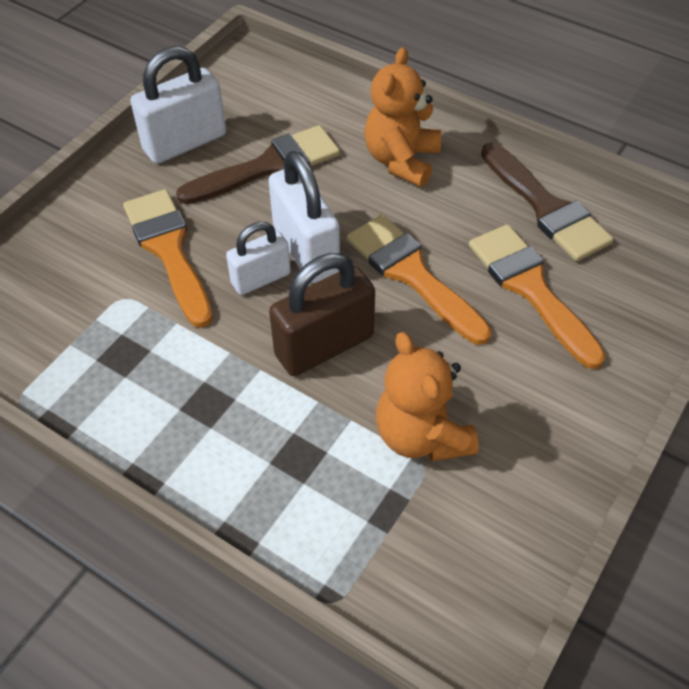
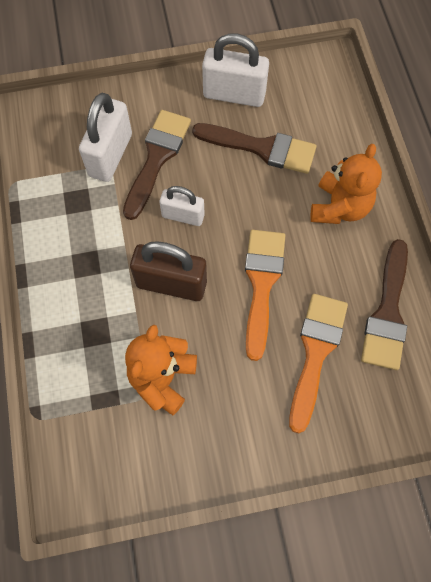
camera: 45 degrees right, 15 degrees up
(168, 250) = (157, 158): orange brush -> brown brush
(306, 250) = (223, 219): white padlock -> white padlock (110, 155)
(401, 160) = (339, 207): orange teddy bear -> orange teddy bear turned 135 degrees clockwise

